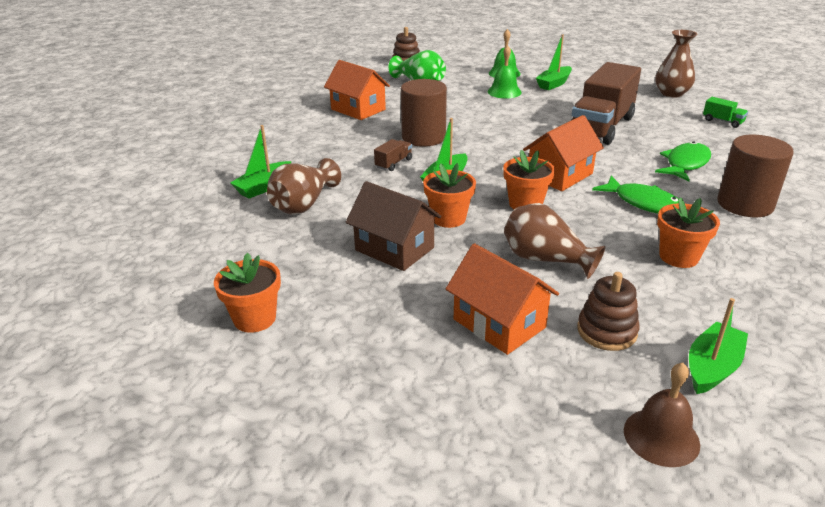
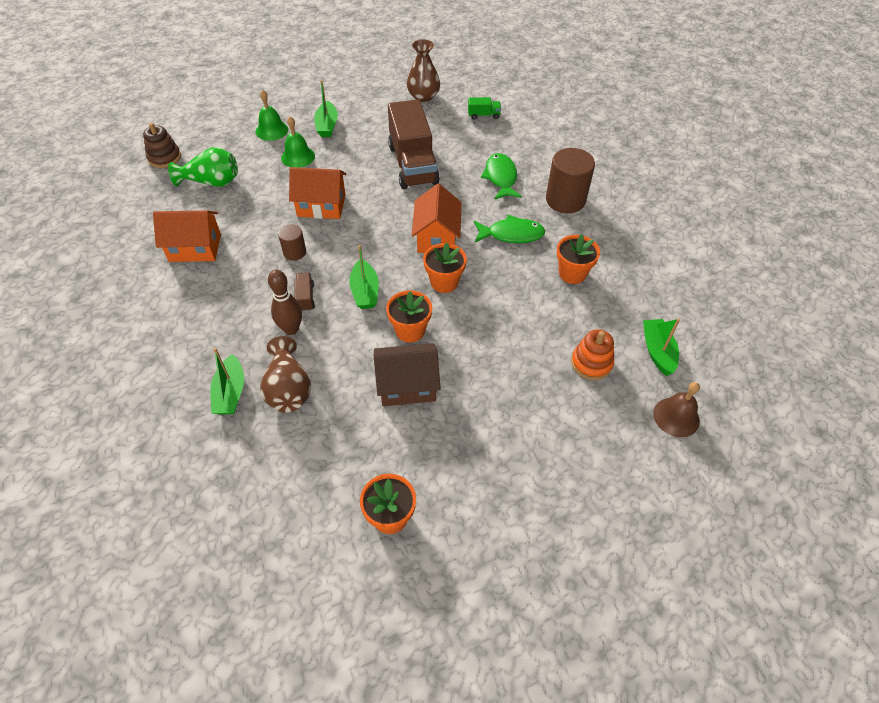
camera: 45 degrees left, 20 degrees up
(357, 175) = (291, 329): none -> brown bowling pin
(423, 137) = (294, 252): brown cylinder -> brown cylinder, size x0.53
(499, 323) = (534, 401): orange house -> orange house (321, 206)
(545, 260) = (507, 328): brown vase -> none
(606, 331) = (591, 363): brown stacking toy -> orange stacking toy

